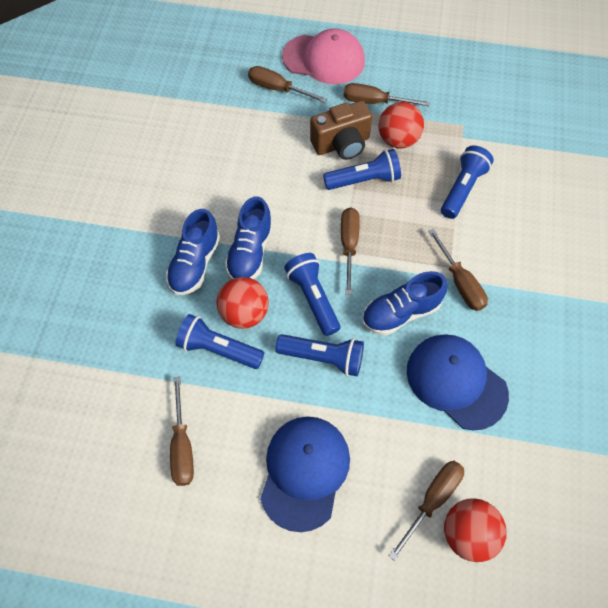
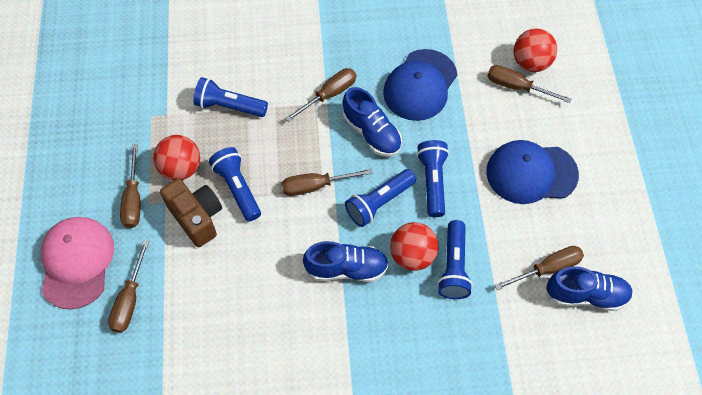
camera: 105 degrees left, 0 degrees up
(195, 264) = (374, 315): blue shoe -> blue shoe (586, 295)

